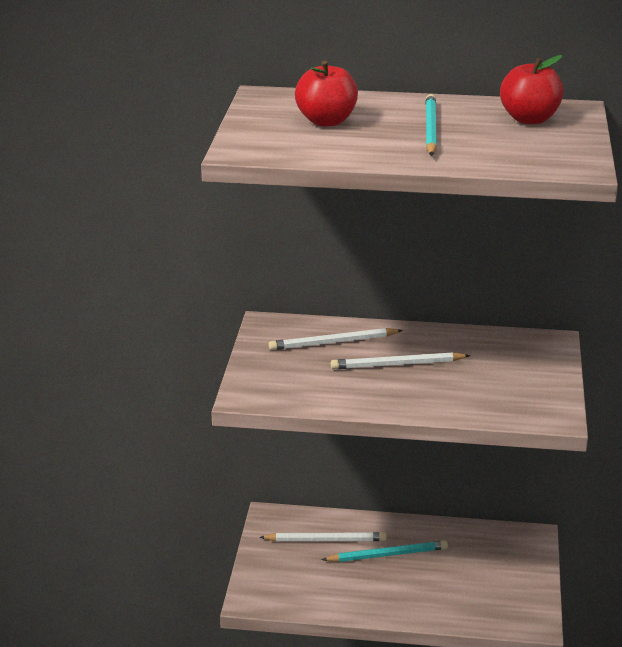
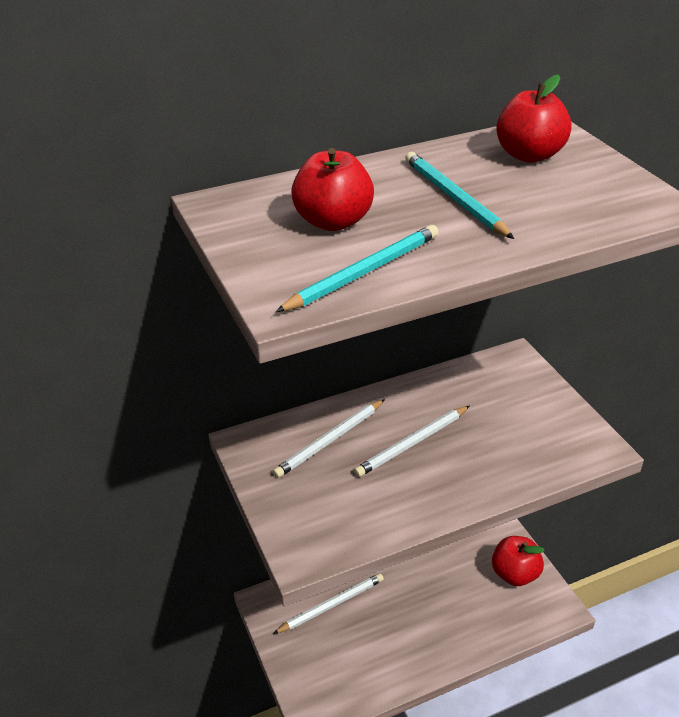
camera: 30 degrees left, 10 degrees up
(387, 554) = (395, 595): turquoise pencil -> turquoise pencil (364, 272)
(515, 583) = (515, 574): none -> red apple

